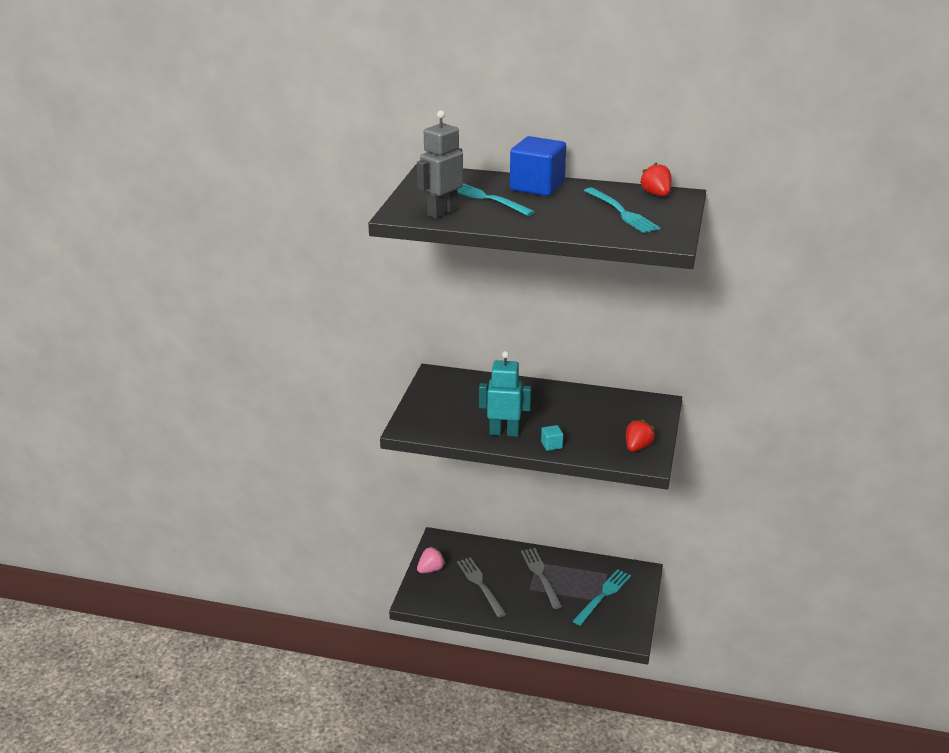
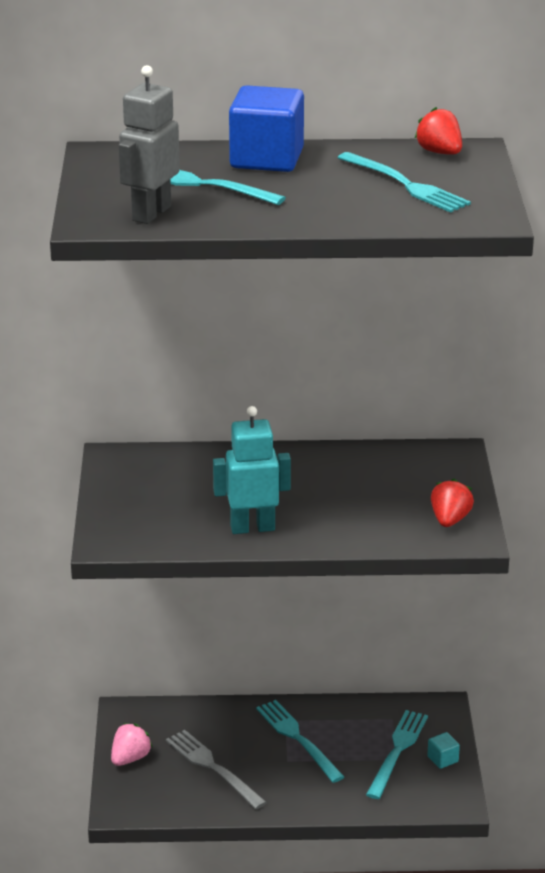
camera: 15 degrees left, 0 degrees up
(540, 575) = (297, 738): grey fork -> turquoise fork
(551, 445) = (328, 535): turquoise cube -> turquoise cube (442, 759)

